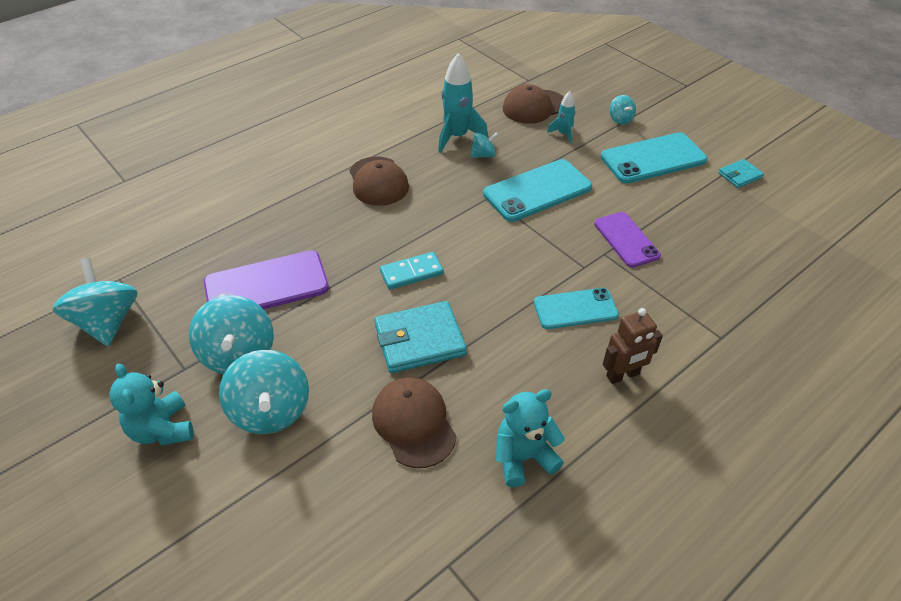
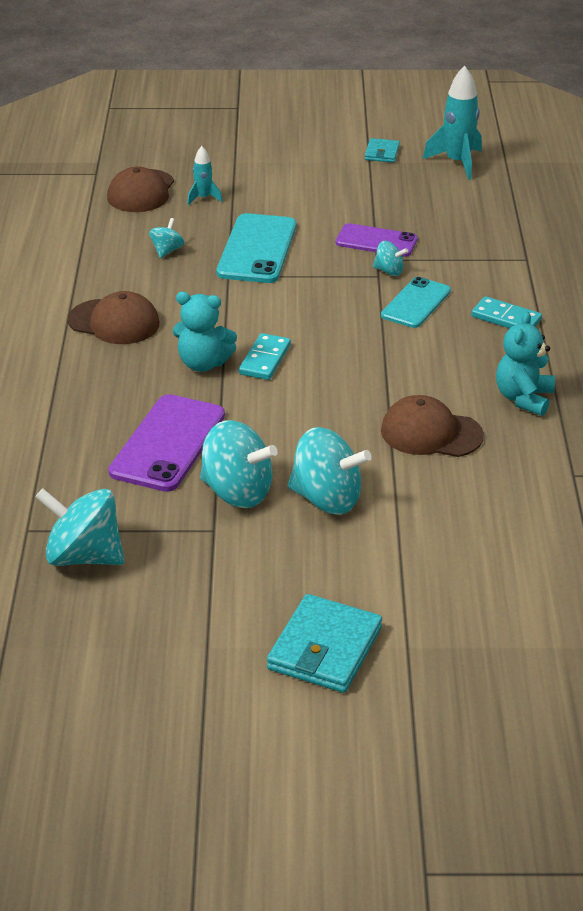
camera: 50 degrees left, 10 degrees down
(162, 429) = (272, 566): turquoise teddy bear -> turquoise teddy bear (203, 363)
(419, 340) = (349, 391): turquoise wallet -> turquoise wallet (325, 648)
(457, 137) = (117, 251): turquoise rocket -> turquoise rocket (457, 163)
(620, 119) = (230, 162): turquoise spinning top -> turquoise spinning top (389, 271)
(623, 375) = (506, 318): brown robot -> turquoise domino
(653, 159) = (303, 176): turquoise phone -> none

